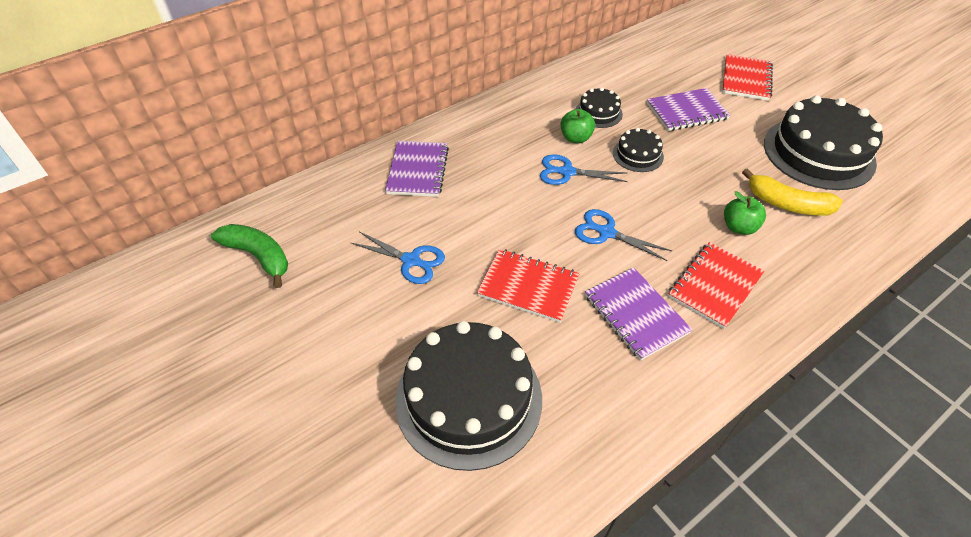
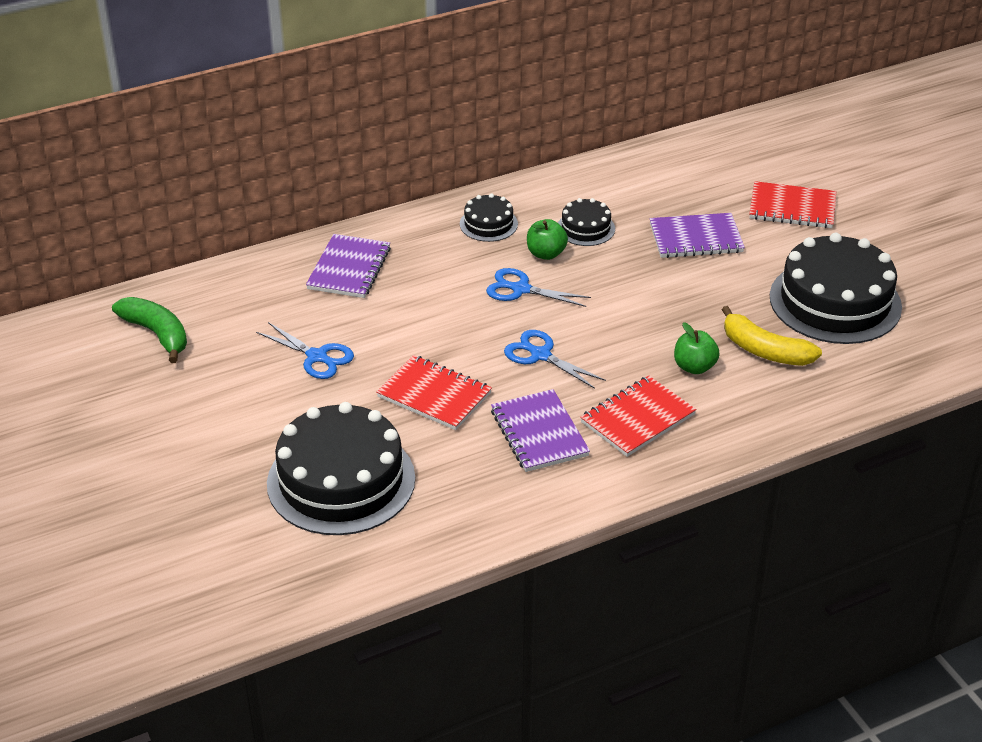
camera: 10 degrees right, 10 degrees down
(638, 155) = (612, 280): black cake -> black cake (488, 224)
(746, 79) = (792, 208): red notebook -> red notebook turned 75 degrees clockwise

